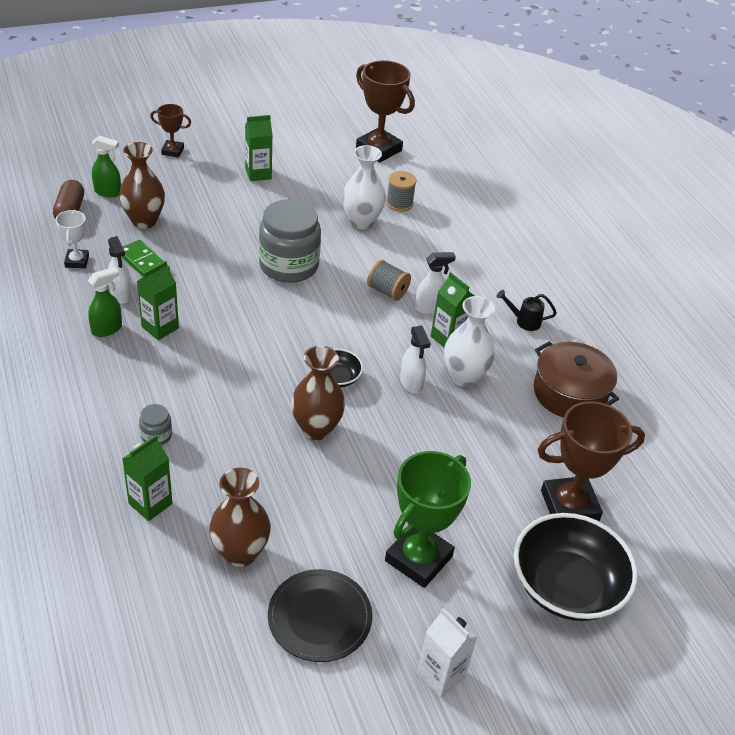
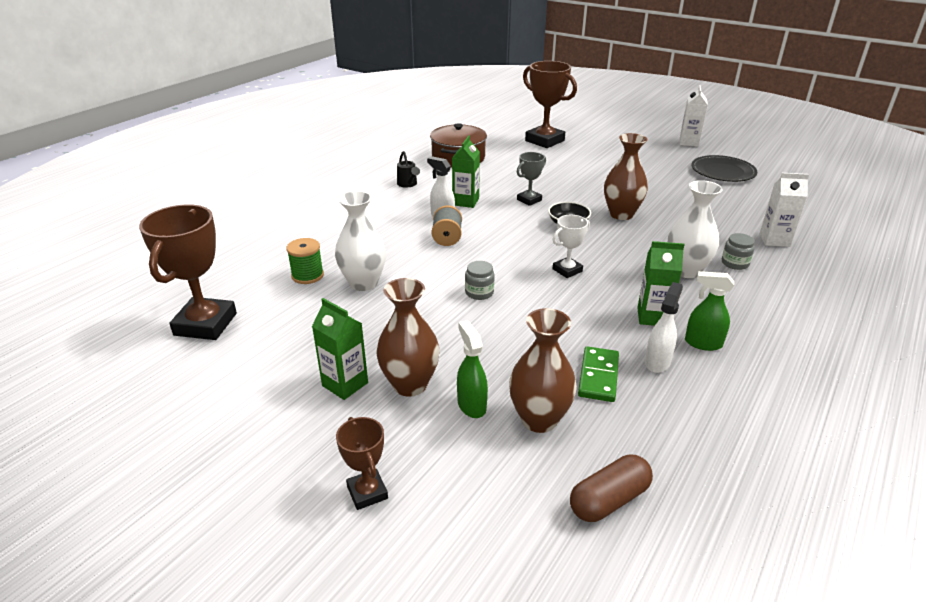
camera: 120 degrees left, 10 degrees down
(77, 261) = (668, 425): white trophy -> white trophy (567, 270)
(108, 192) = (529, 492): green spray bottle -> green spray bottle (471, 405)
(150, 503) = (774, 240): green carton -> white carton
(240, 553) = (738, 202): brown vase -> brown vase (410, 385)
(289, 265) = (479, 292): grey jar -> grey jar, size x0.43
(399, 203) = (307, 275): grey spool -> green spool
(411, 383) = (529, 200): white spray bottle -> grey trophy
(418, 558) = (645, 162): green trophy -> none
(464, 377) = (495, 187): white vase -> white vase (686, 271)
(566, 586) = (593, 132): black bowl -> none

